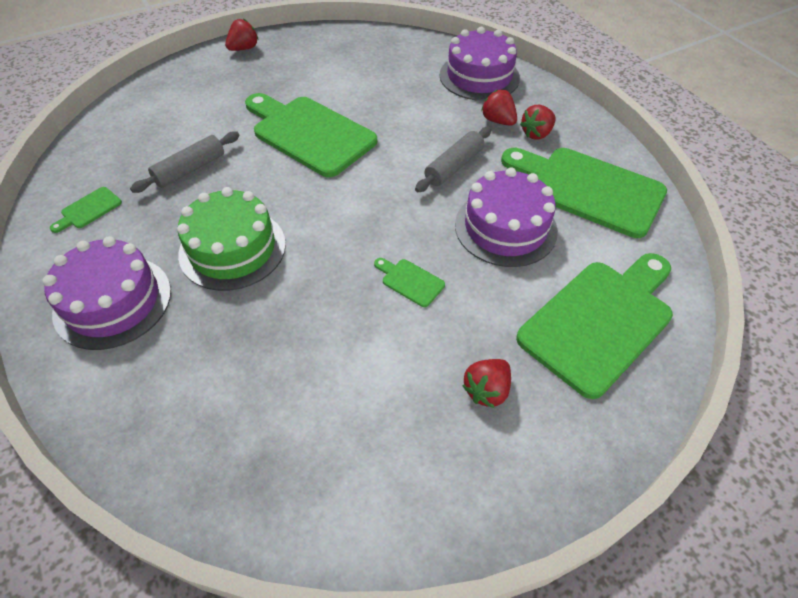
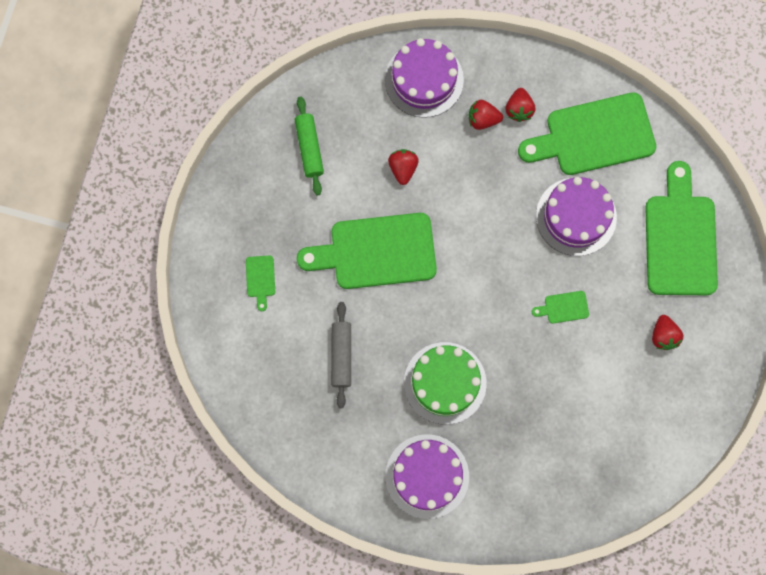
camera: 45 degrees left, 25 degrees up
(88, 209) = (325, 443): green cutting board -> green cutting board (260, 279)
(244, 48) = (217, 212): red strawberry -> red strawberry (403, 168)
(348, 58) = (309, 148): none -> green rolling pin
(453, 166) = (498, 192): grey rolling pin -> none

